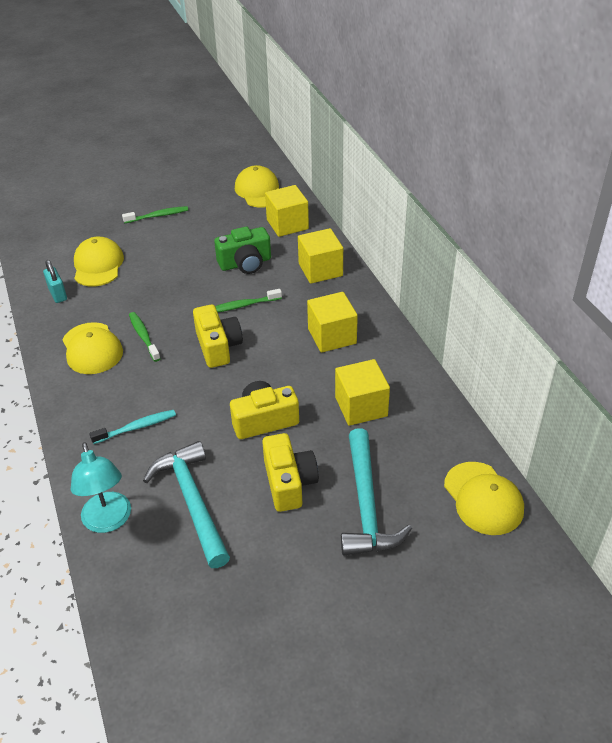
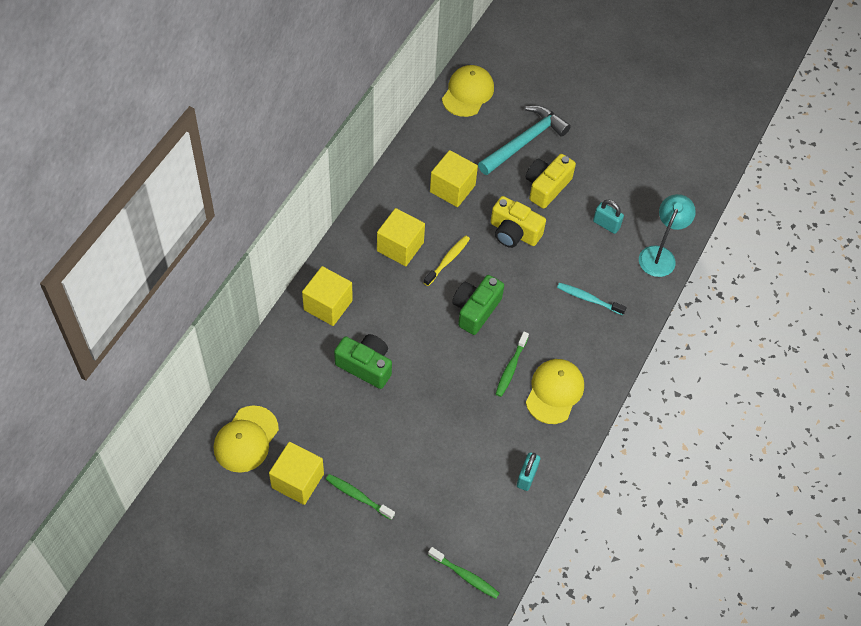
camera: 135 degrees left, 15 degrees up
(98, 265) = (466, 481): yellow cap -> none
(192, 501) = (606, 224): turquoise hammer -> turquoise padlock
(218, 346) = (475, 310): yellow camera -> green camera
(243, 305) = (418, 327): green toothbrush -> green toothbrush (465, 576)
(285, 357) = (448, 260): none -> yellow toothbrush
(287, 224) = (283, 374): yellow cube -> yellow cube (297, 481)

